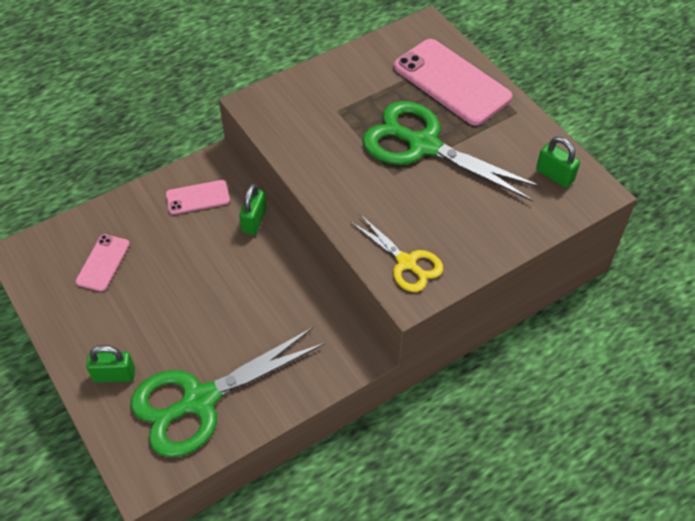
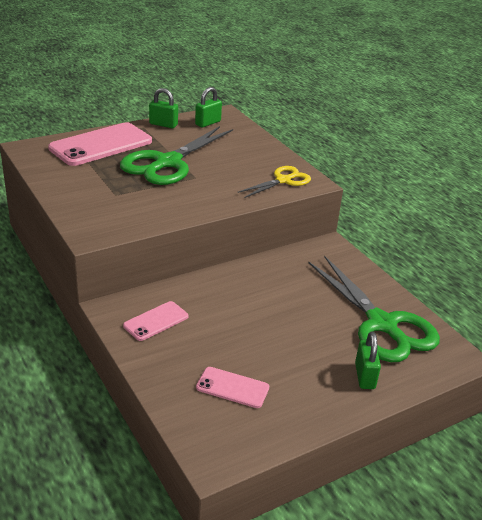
camera: 90 degrees left, 20 degrees down
(198, 197) = (156, 321): pink phone -> pink phone turned 60 degrees clockwise
(254, 221) = (191, 288): green padlock -> green padlock (163, 124)

